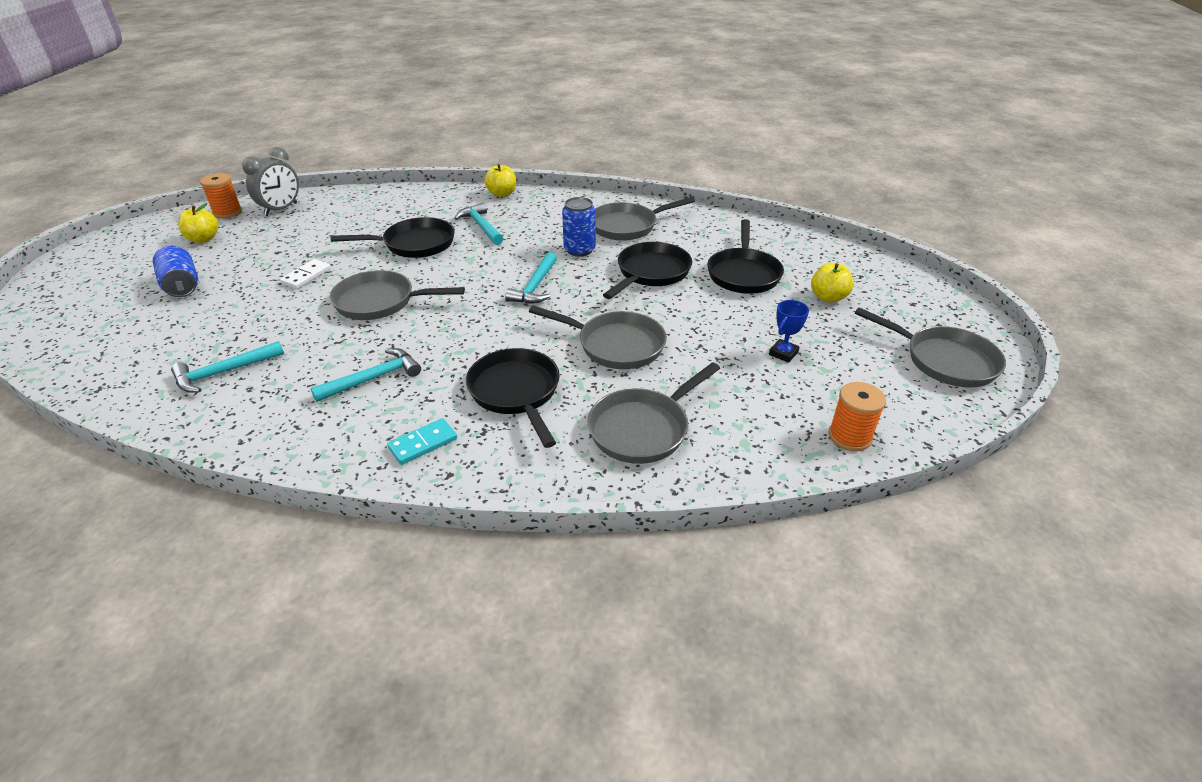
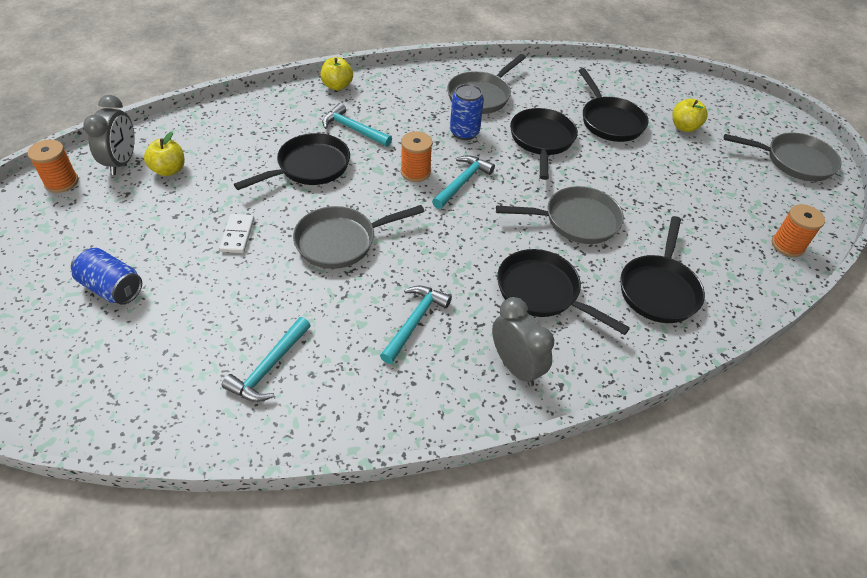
camera: 30 degrees left, 10 degrees up
(203, 239) = (71, 224): yellow apple -> yellow apple (169, 170)
(423, 443) = (515, 366): turquoise domino -> grey clock
(500, 269) = (415, 172): none -> orange spool
(535, 286) = (462, 182): turquoise hammer -> turquoise hammer turned 135 degrees counterclockwise
(643, 429) = (659, 289): grey pan -> black pan
(783, 353) = (695, 188): blue trophy -> none

